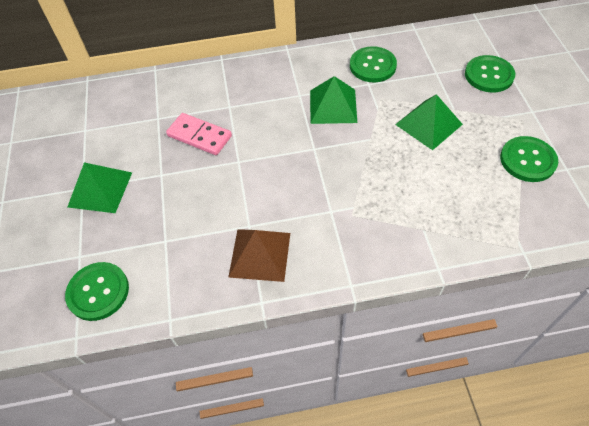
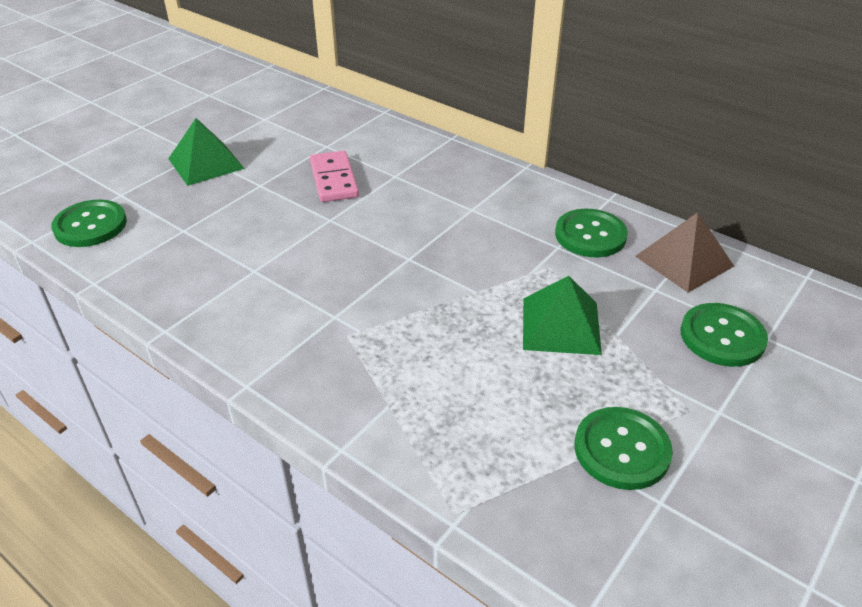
camera: 45 degrees right, 15 degrees down
(260, 254) = (224, 297): brown pyramid -> brown pyramid (684, 261)
(333, 106) = (487, 239): green pyramid -> none

